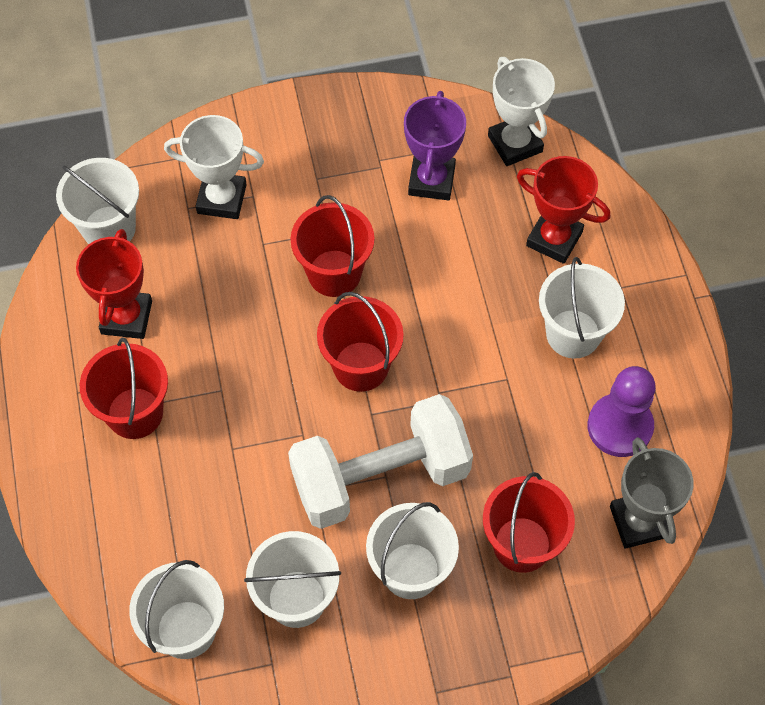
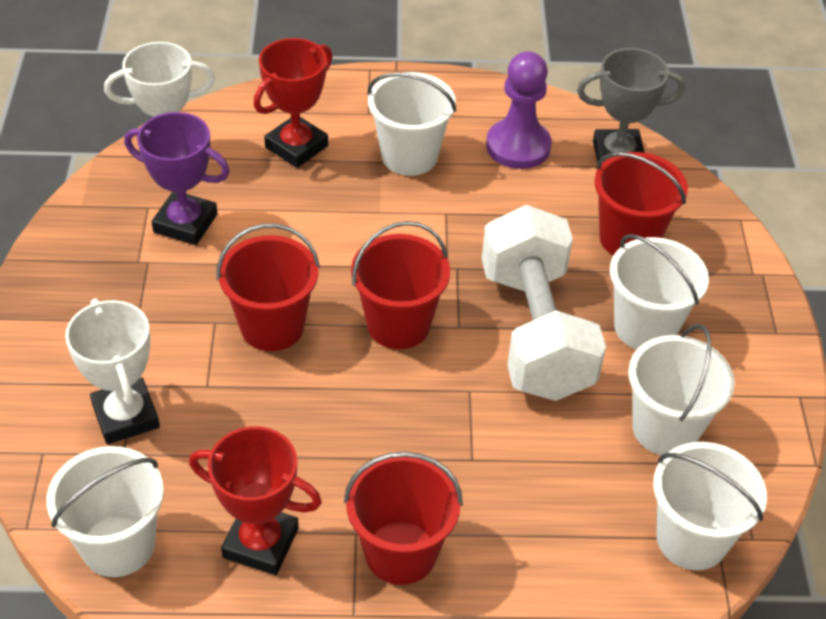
camera: 80 degrees left, 15 degrees down
(222, 199) = (126, 416): white trophy -> white trophy turned 45 degrees counterclockwise

